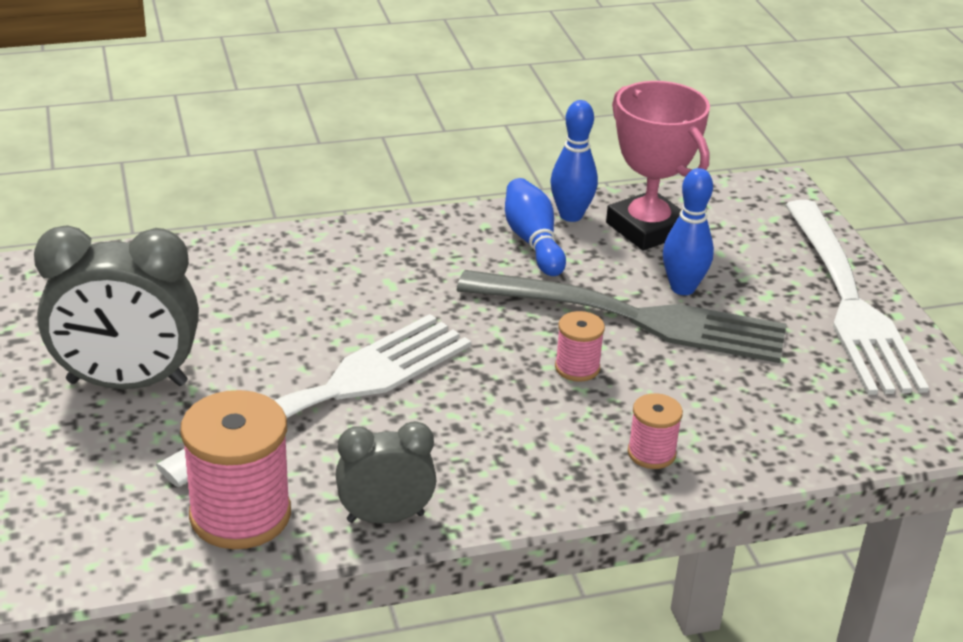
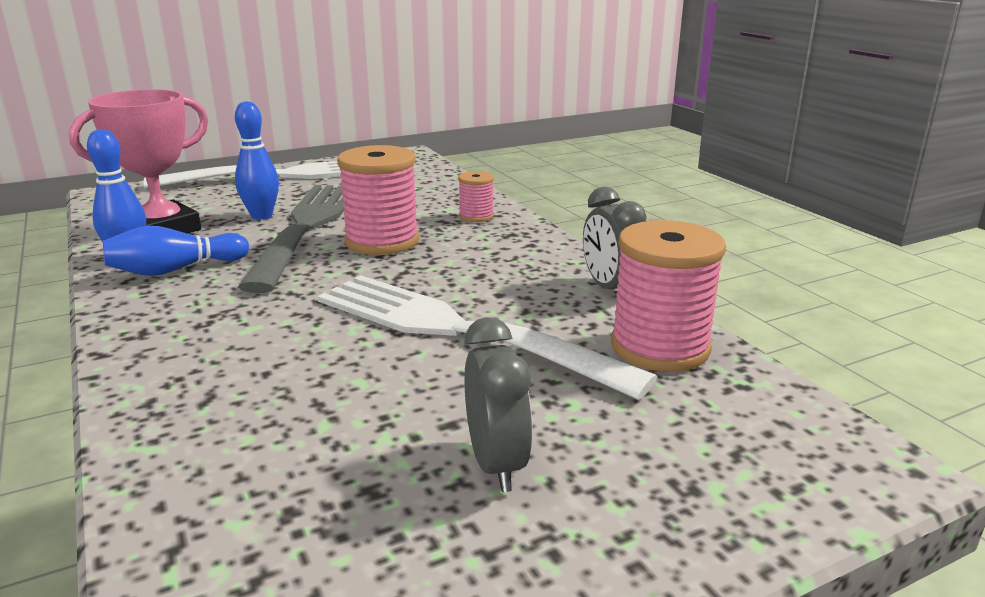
camera: 100 degrees left, 10 degrees down
(127, 383) = (496, 464): grey clock -> grey clock, size x0.59
(577, 368) = (382, 241): pink spool -> pink spool, size x1.94

